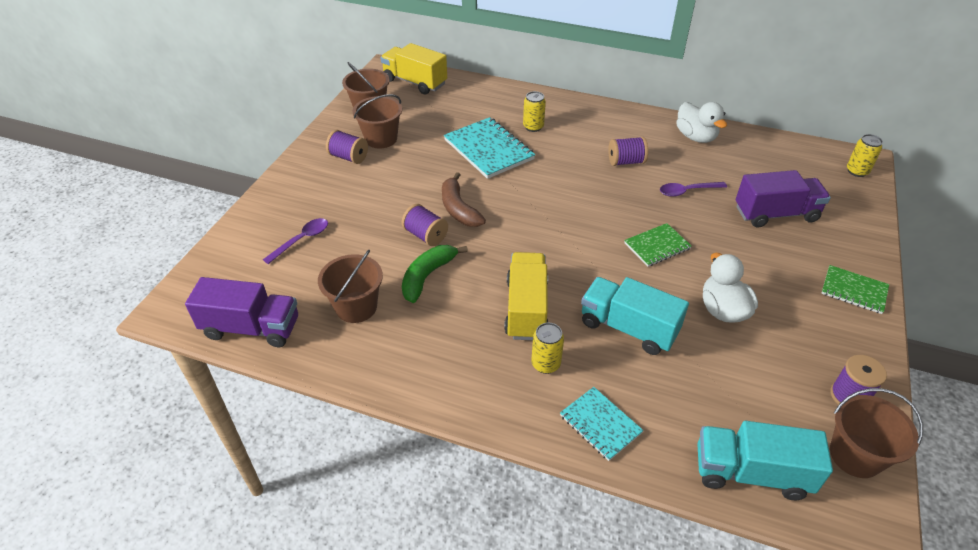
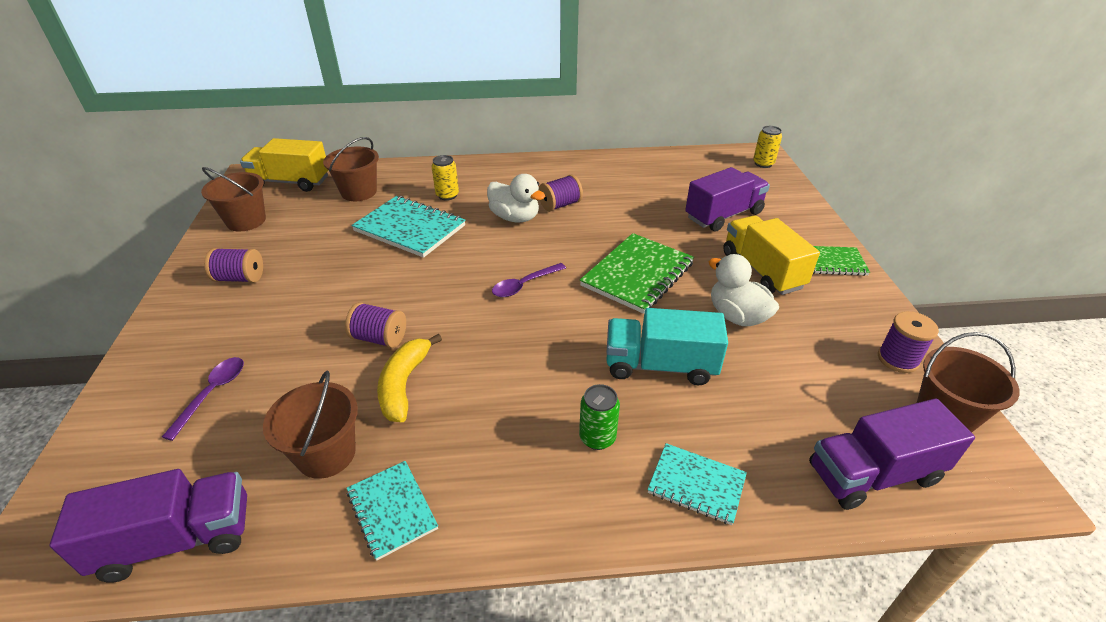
camera: 25 degrees left, 5 degrees down
(381, 139) = (274, 248): brown bucket -> brown bucket (359, 192)
(381, 359) = (392, 510): none -> turquoise notebook
(427, 276) = (404, 384): green banana -> yellow banana
(458, 209) = (405, 298): brown banana -> none
(526, 309) = (541, 383): yellow truck -> yellow truck (762, 270)
(545, 364) = (597, 438): yellow can -> green can
(657, 246) = (637, 274): green notebook -> green notebook, size x1.70
(687, 191) = (634, 216): purple spoon -> purple spoon (524, 285)
(695, 137) = (611, 168): white duck -> white duck (515, 218)
(751, 473) = (873, 474): turquoise truck -> purple truck

